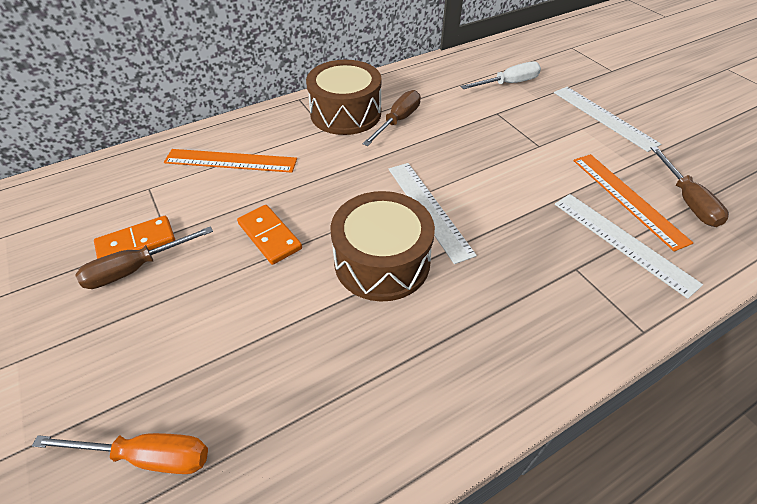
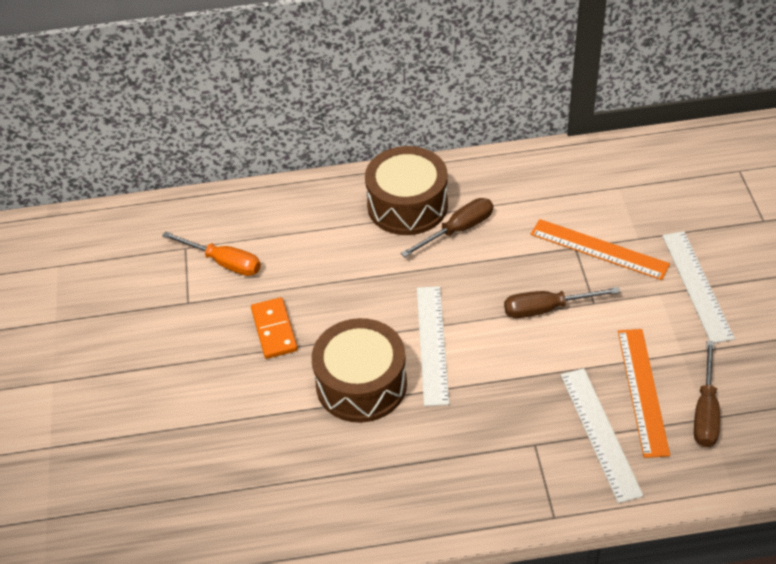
camera: 25 degrees right, 0 degrees up
(136, 243) = (161, 304): orange domino -> none
(136, 269) = (154, 329): brown screwdriver -> brown screwdriver (546, 309)
(147, 456) = (127, 479): orange screwdriver -> orange screwdriver (224, 262)
(230, 161) = (268, 236): orange ruler -> orange ruler (599, 249)
(508, 83) = (616, 209): white screwdriver -> none

